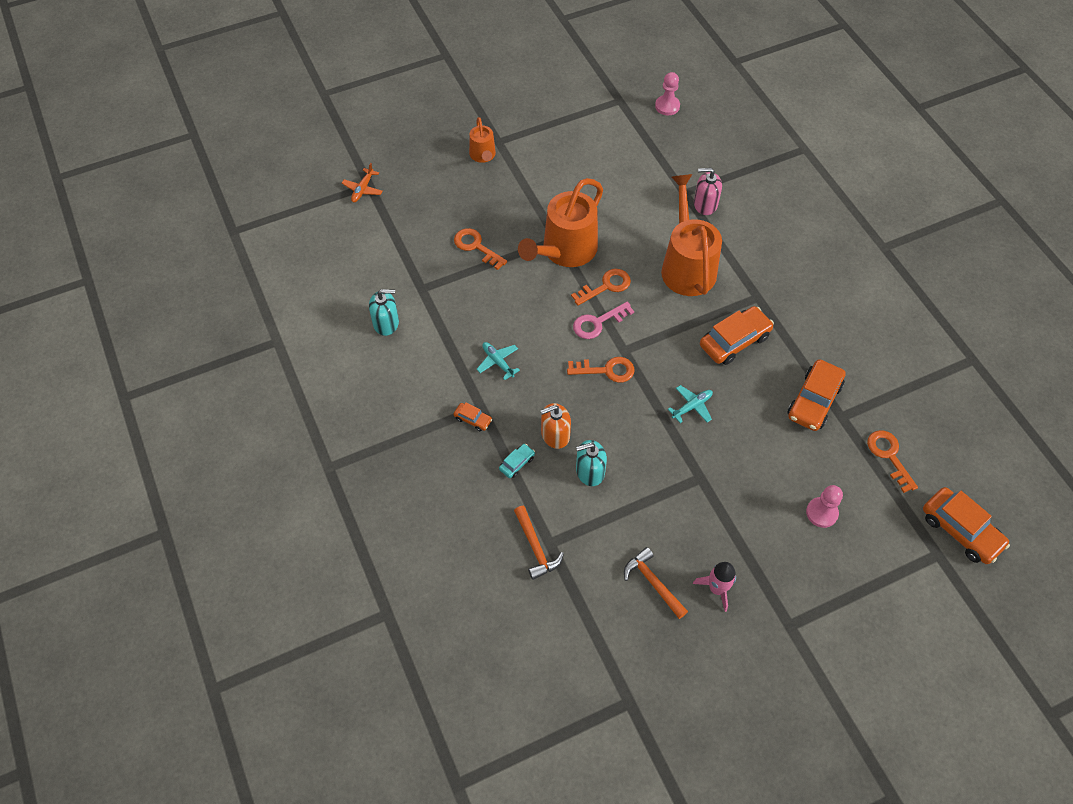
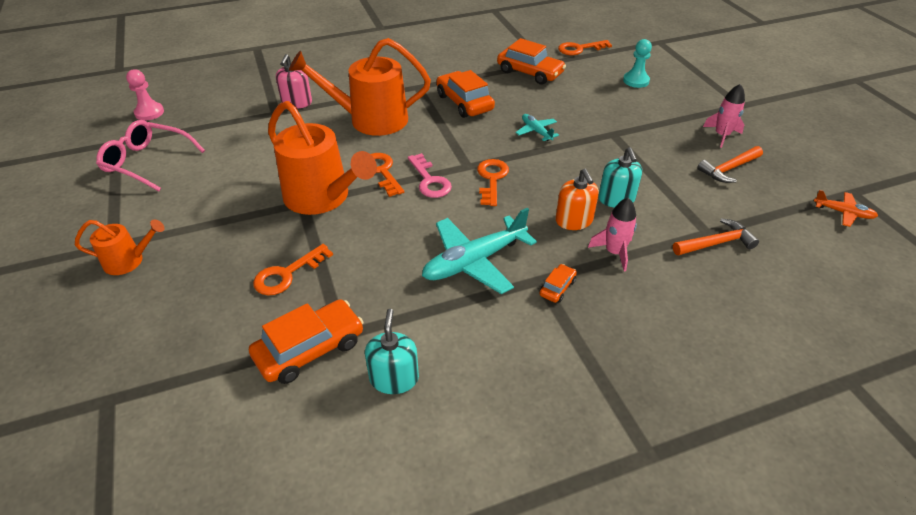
camera: 85 degrees left, 15 degrees down
(363, 189) = (112, 409): orange plane -> orange plane (843, 213)
(497, 362) = (474, 262): turquoise plane -> turquoise plane, size x1.97
(517, 463) = (614, 252): turquoise car -> pink rocket
(596, 128) = (147, 162): none -> pink glasses
(821, 513) = (636, 81): pink pawn -> turquoise pawn
(960, 530) = (637, 32): orange car -> orange car (310, 349)

